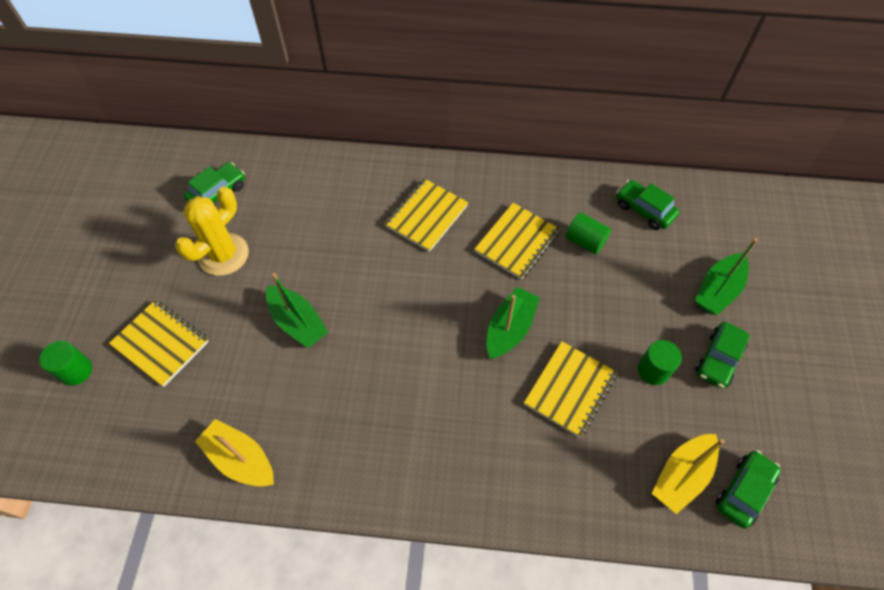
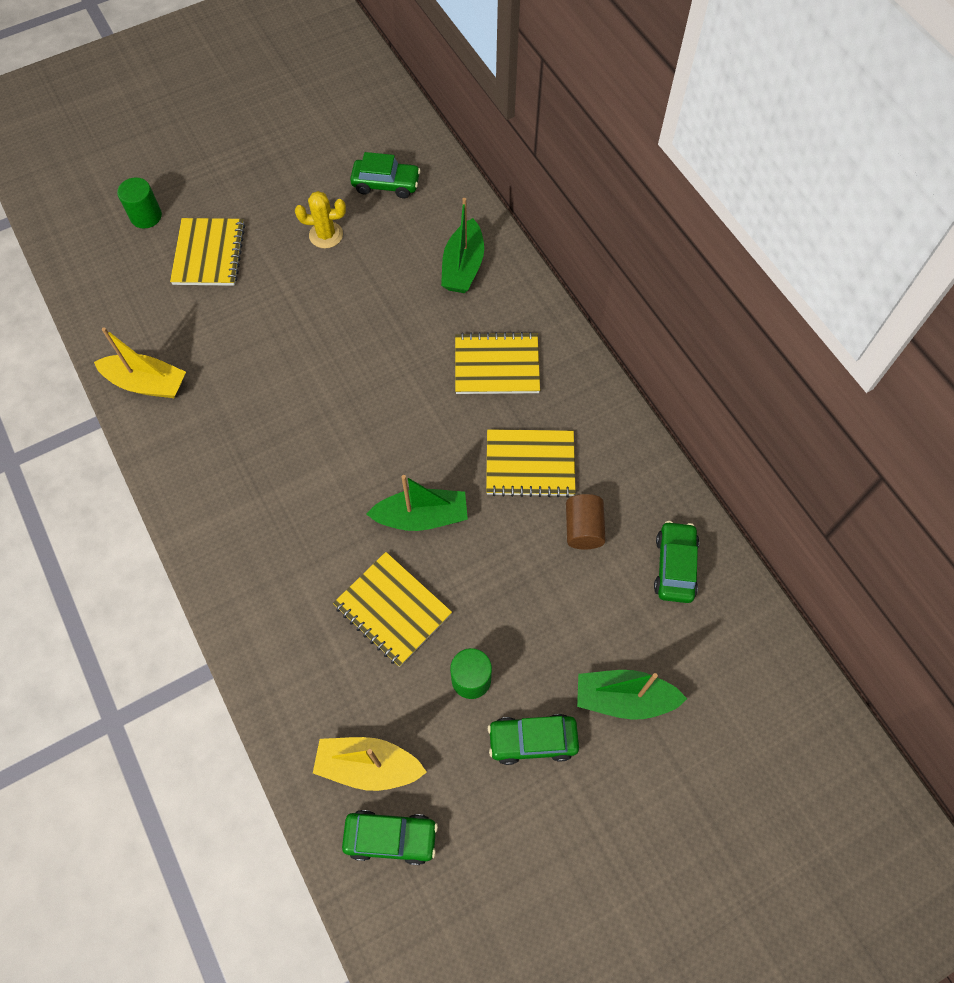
camera: 55 degrees right, 5 degrees up
(223, 254) = (326, 235): yellow cactus -> yellow cactus, size x0.62
(240, 459) = (147, 383): yellow boat -> yellow boat turned 105 degrees clockwise
(298, 322) = (300, 338): green boat -> green boat (463, 267)
(570, 389) = (392, 610): yellow notebook -> yellow notebook turned 45 degrees clockwise
(585, 241) = (583, 528): green cylinder -> brown cylinder

